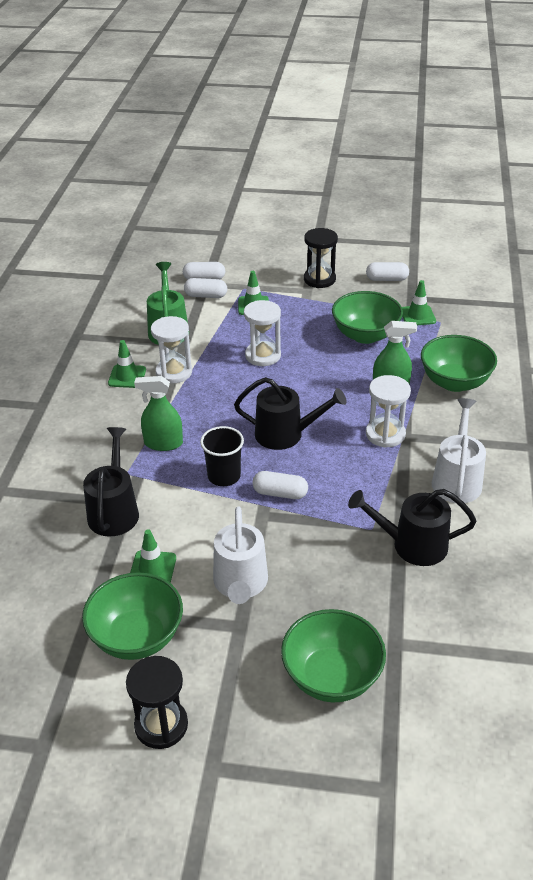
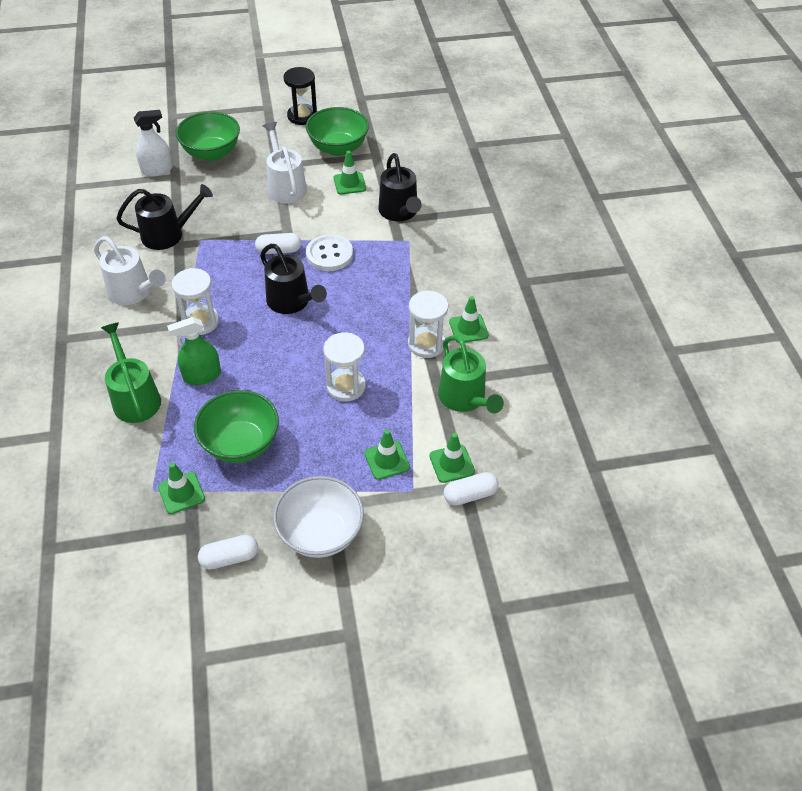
camera: 160 degrees right, 10 degrees up
(163, 443) = (394, 271): green spray bottle -> none
(206, 296) = (451, 463): white capsule -> green traffic cone
(224, 476) = (329, 254): black cup -> white button
(285, 434) = (291, 302): black watering can -> black watering can turned 120 degrees counterclockwise
(319, 279) = (320, 533): black hourglass -> white bowl
(421, 661) = (157, 170): none -> white spray bottle
(454, 382) = (135, 398): green bowl -> green watering can
(457, 480) = (133, 292): white watering can -> white watering can turned 45 degrees counterclockwise

